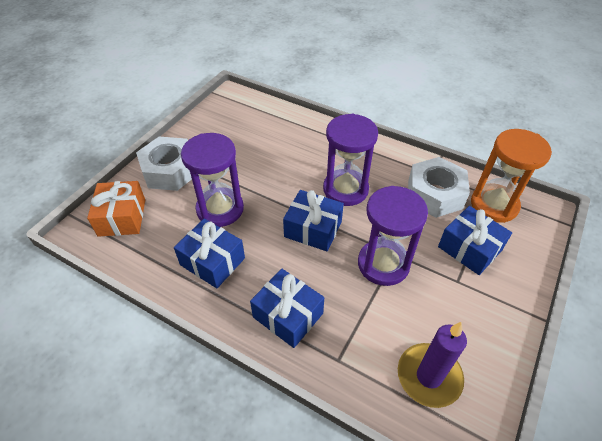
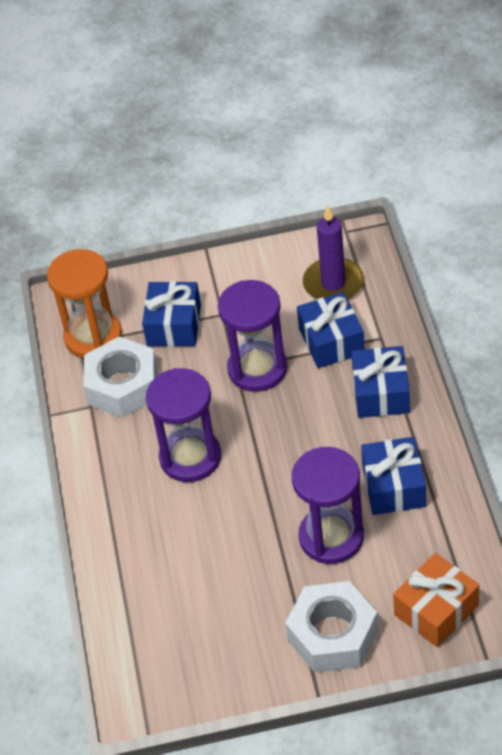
camera: 125 degrees left, 0 degrees up
(313, 229) = (272, 444): blue gift -> blue gift (331, 341)

